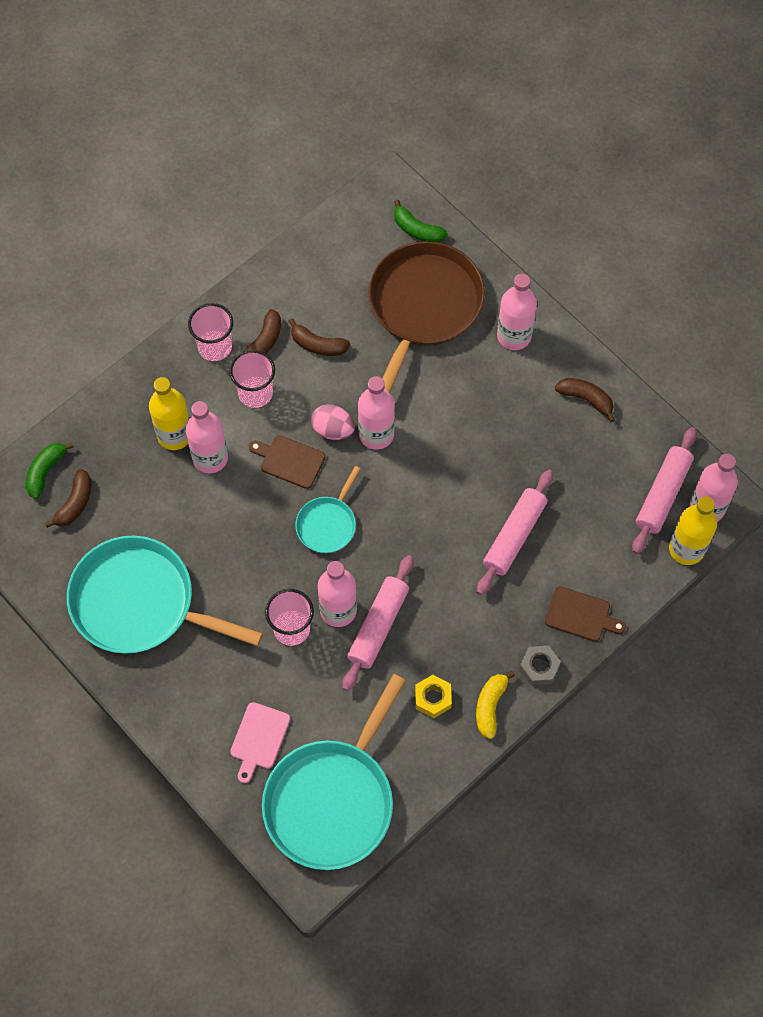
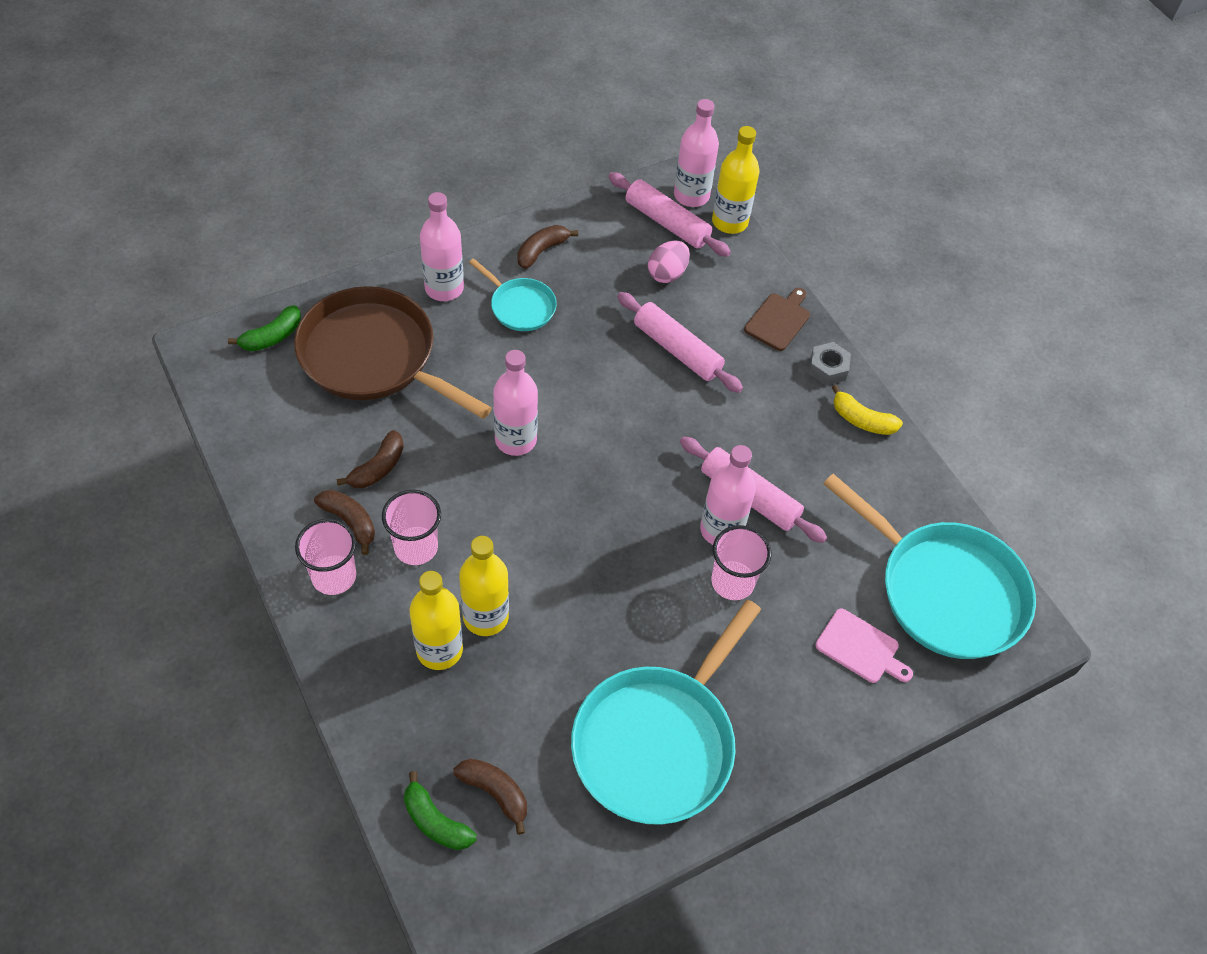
camera: 80 degrees left, 10 degrees down
(210, 458) = (485, 617): pink bottle -> yellow bottle
(289, 461) = (519, 533): brown cutting board -> none
(327, 524) = (612, 514): turquoise pan -> turquoise pan (520, 306)
(333, 430) = (494, 480): pink egg -> pink egg (667, 273)
(433, 698) = (843, 467): yellow nut -> none

